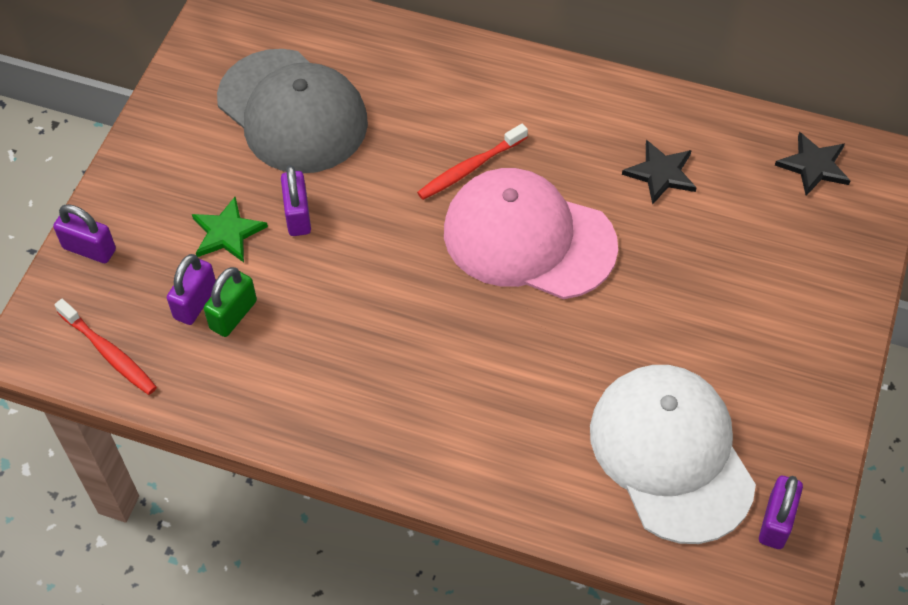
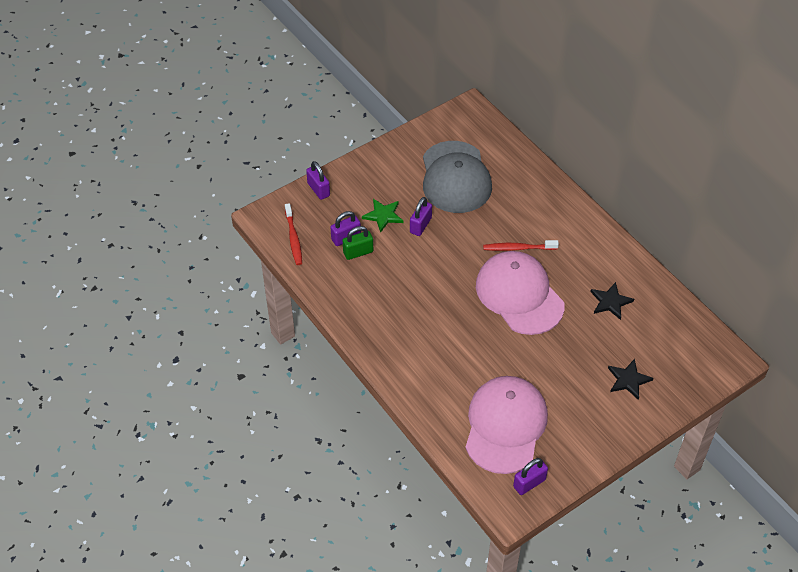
camera: 35 degrees right, 5 degrees down
(671, 454) = (505, 426): white cap -> pink cap
(814, 165) = (693, 341): black star -> black star (628, 380)

